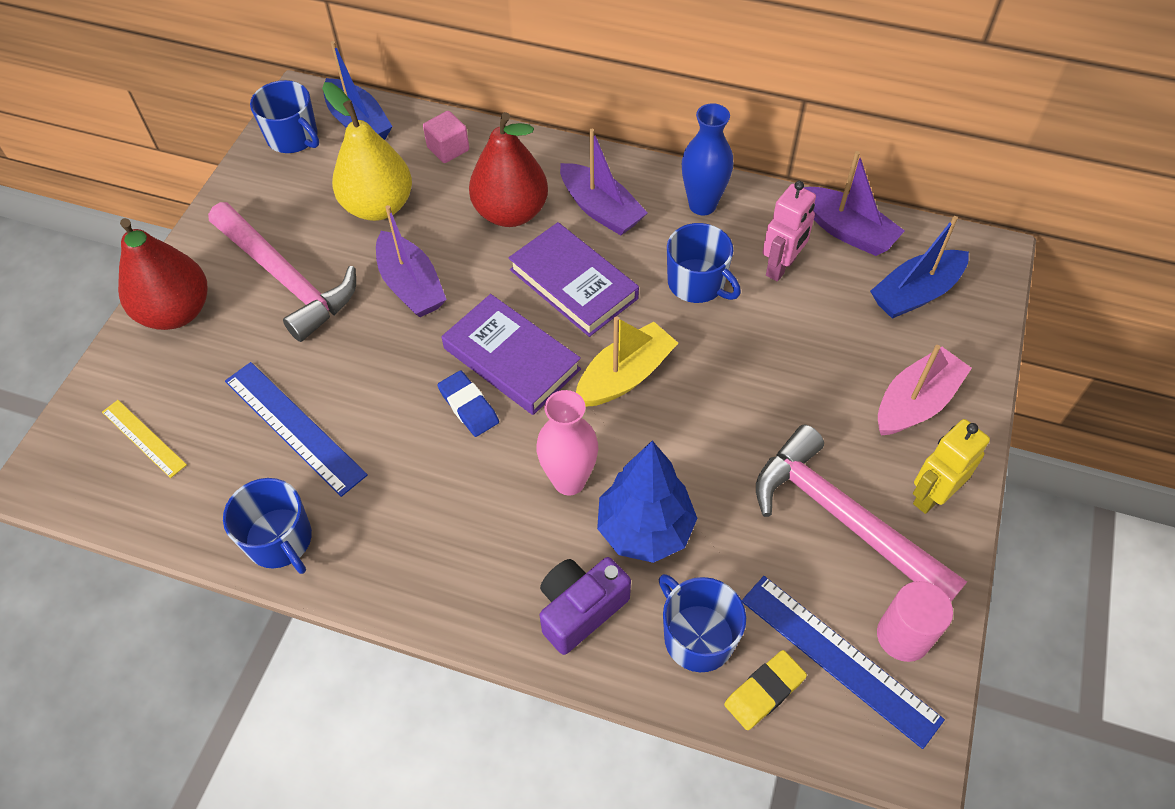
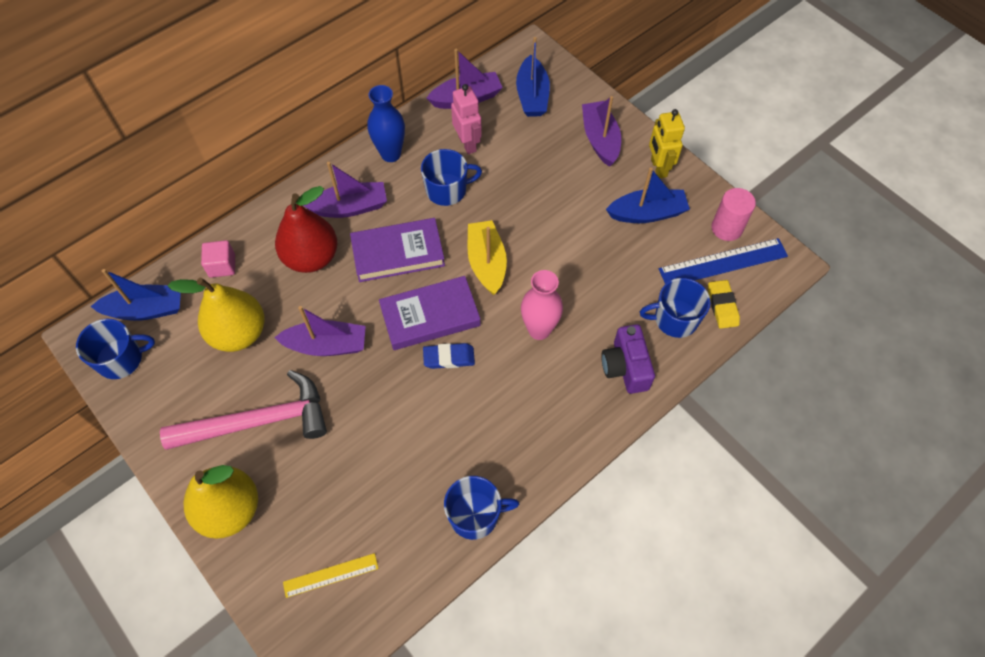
camera: 60 degrees left, 5 degrees up
(176, 312) = (230, 509): red pear -> yellow pear
(294, 427) = (391, 469): blue ruler -> none
(645, 530) = (596, 308): blue tree -> none
(843, 518) = (647, 213): pink hammer -> blue boat
(915, 402) = (600, 139): pink boat -> purple boat

